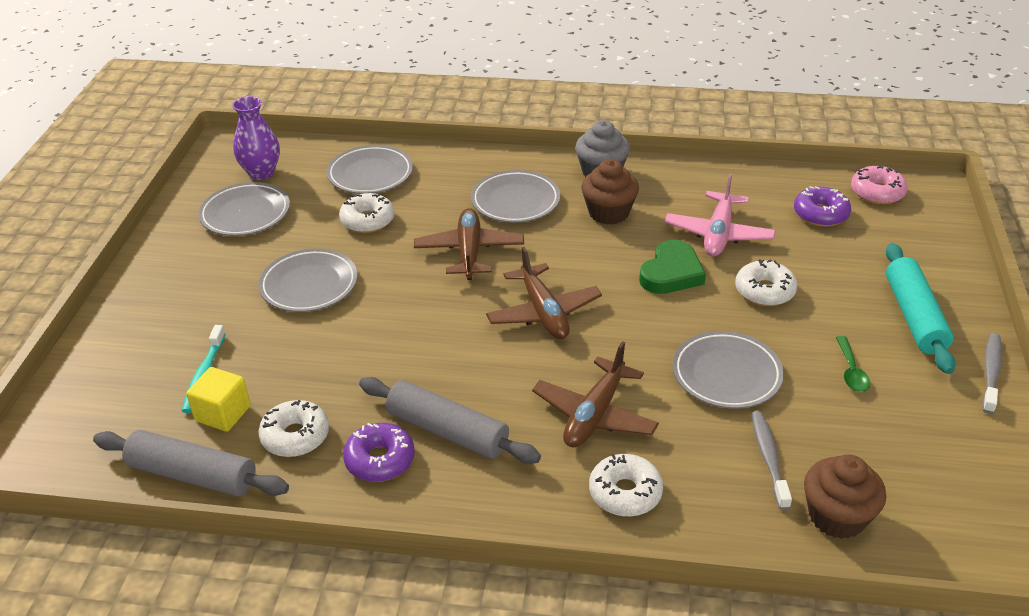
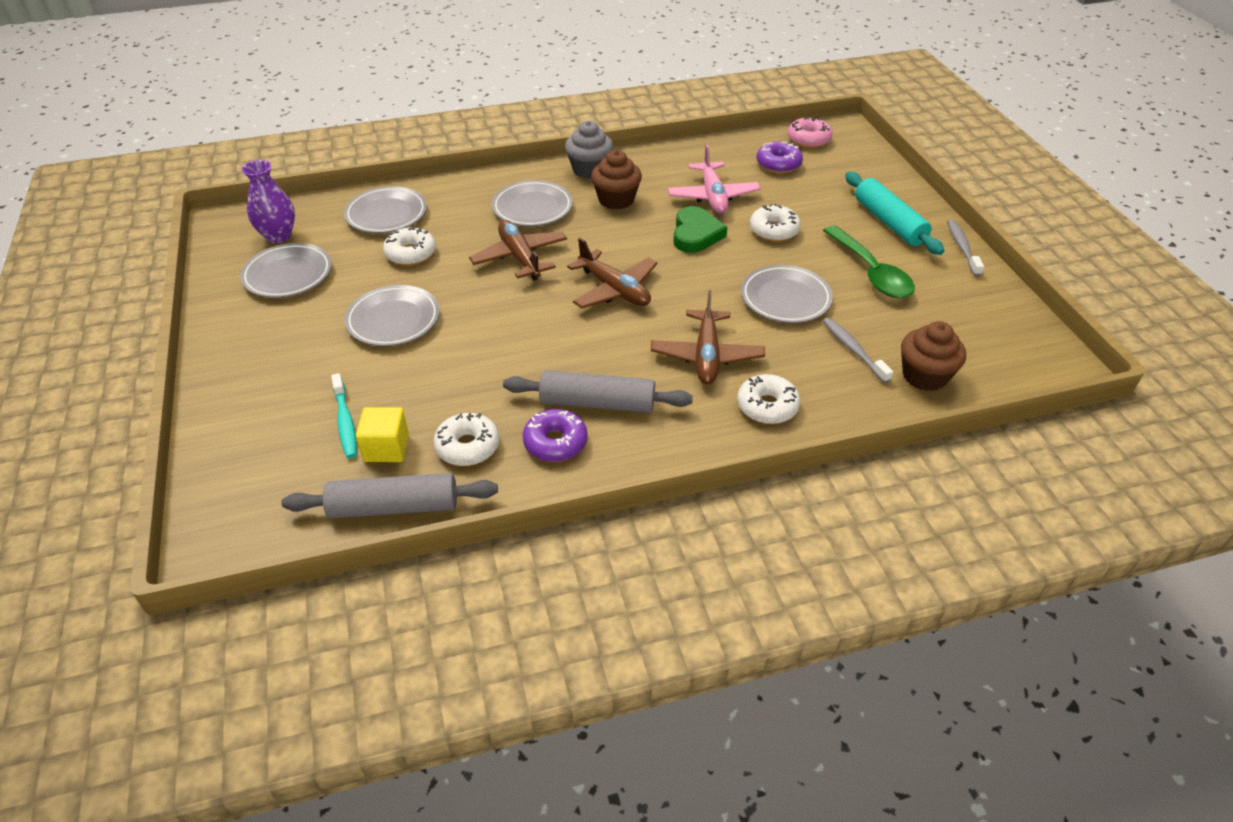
camera: 25 degrees left, 5 degrees up
(851, 371) = (870, 272): green spoon -> green spoon, size x1.98

